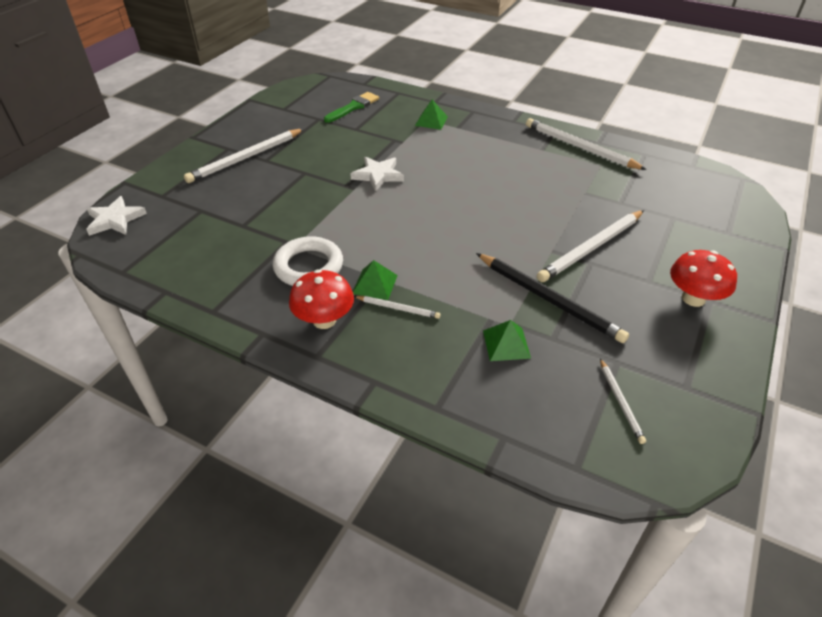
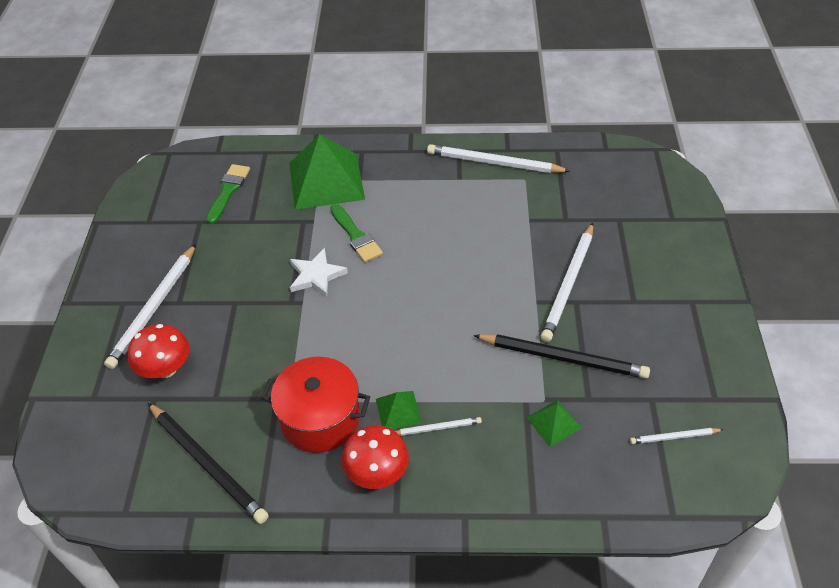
camera: 25 degrees left, 5 degrees up
(115, 220) = (62, 452): white star -> none
(203, 264) = (208, 464): none -> black pencil
(308, 266) = (320, 418): white ring -> red pot
(428, 160) = (356, 236): none -> green brush
(431, 121) = (326, 180): green pyramid -> green pyramid, size x2.22
(620, 402) = (674, 437): white pencil -> white pencil turned 120 degrees clockwise
(693, 298) = (678, 305): red mushroom -> red mushroom (166, 368)

